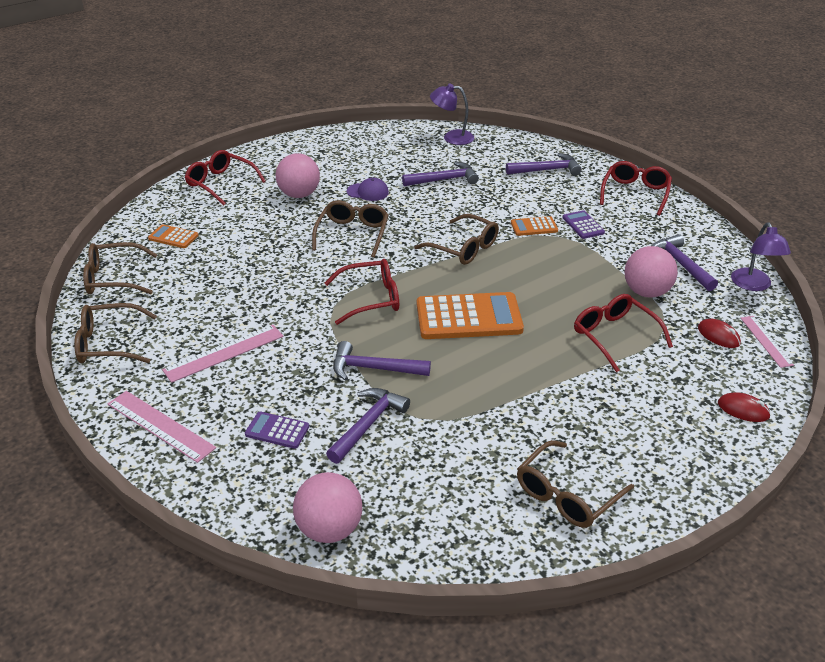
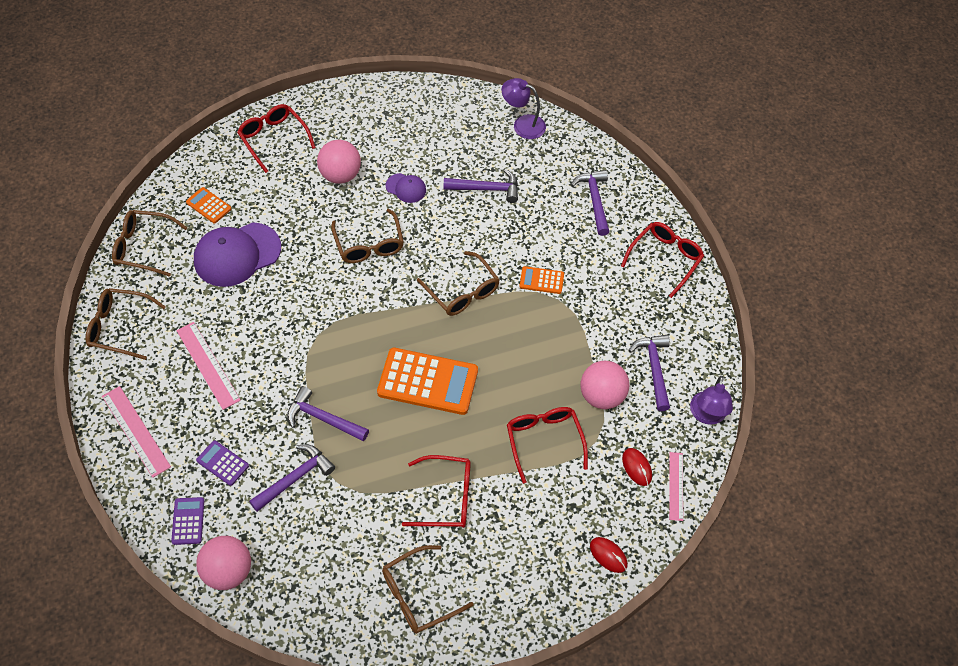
camera: 15 degrees right, 20 degrees up
(219, 265) = (237, 254): none -> purple cap
(224, 353) = (208, 365): pink ruler -> pink ruler turned 75 degrees clockwise
(352, 234) = (369, 245): brown glasses -> brown glasses turned 135 degrees clockwise
(371, 299) = (353, 335): red glasses -> red glasses (446, 497)
(547, 170) = (594, 200): purple hammer -> purple hammer turned 105 degrees counterclockwise
(583, 225) = (589, 291): purple calculator -> purple calculator (188, 521)

